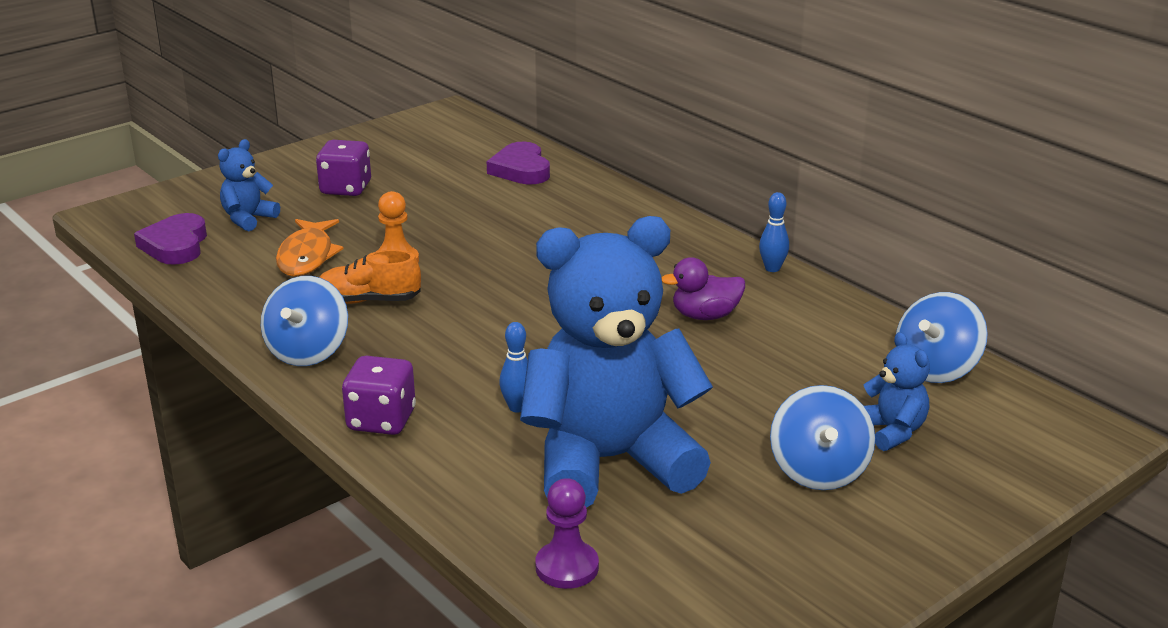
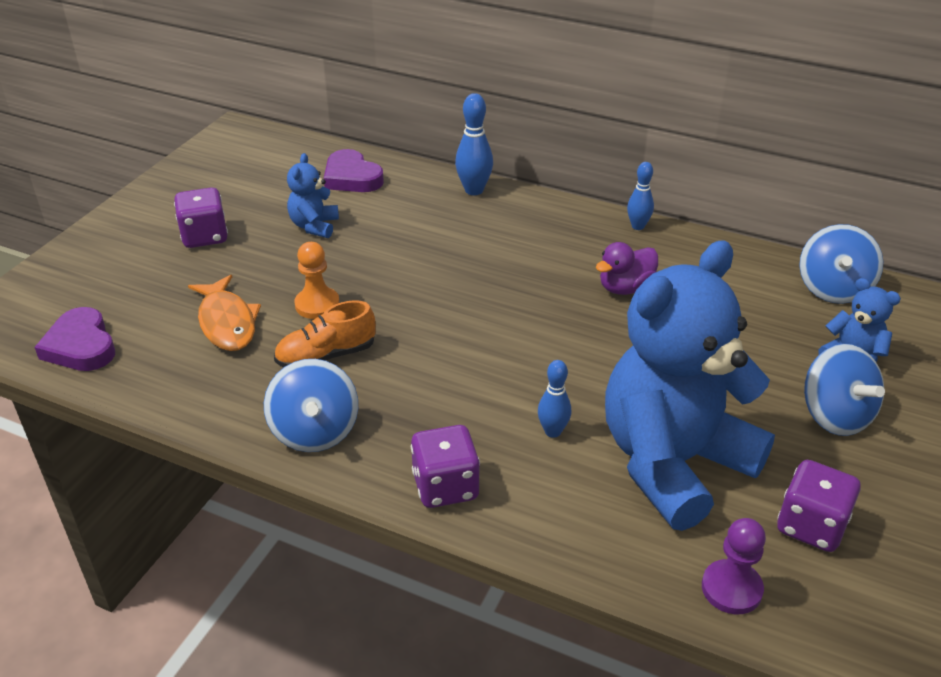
camera: 25 degrees left, 10 degrees up
(248, 219) = (133, 295): blue teddy bear -> blue teddy bear (314, 226)
(631, 203) = (474, 190): none -> blue bowling pin
(696, 546) = (811, 526): none -> purple dice

